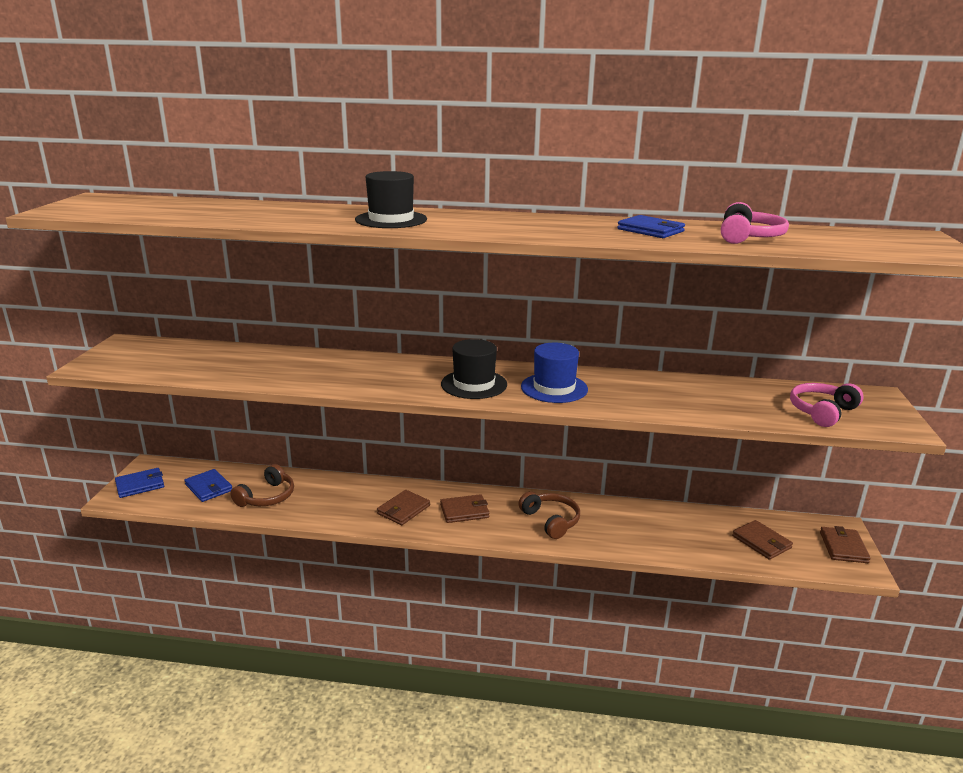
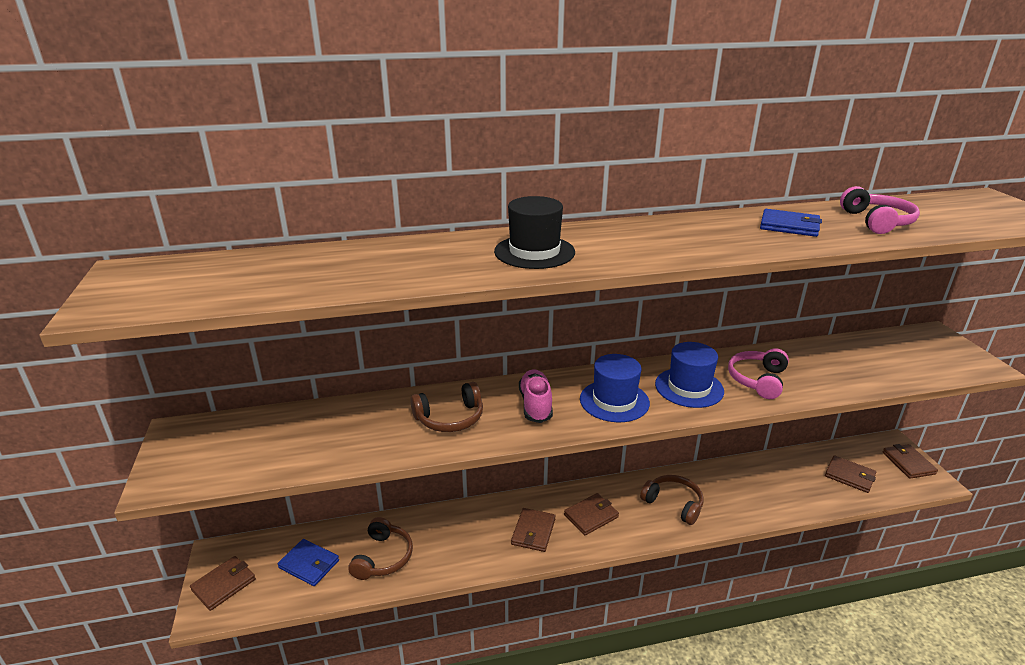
camera: 20 degrees left, 5 degrees up
(140, 485) = (224, 584): blue wallet -> brown wallet
(324, 370) = (450, 418): none -> brown headphones
(402, 375) = (535, 405): none -> pink shoe
(474, 384) = (614, 401): black hat -> blue hat
(822, 412) = (916, 362): pink headphones -> pink headphones (758, 380)

